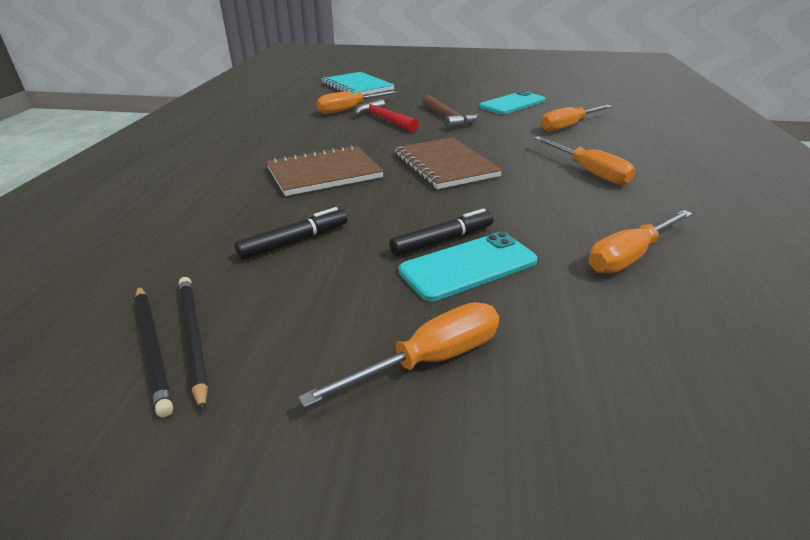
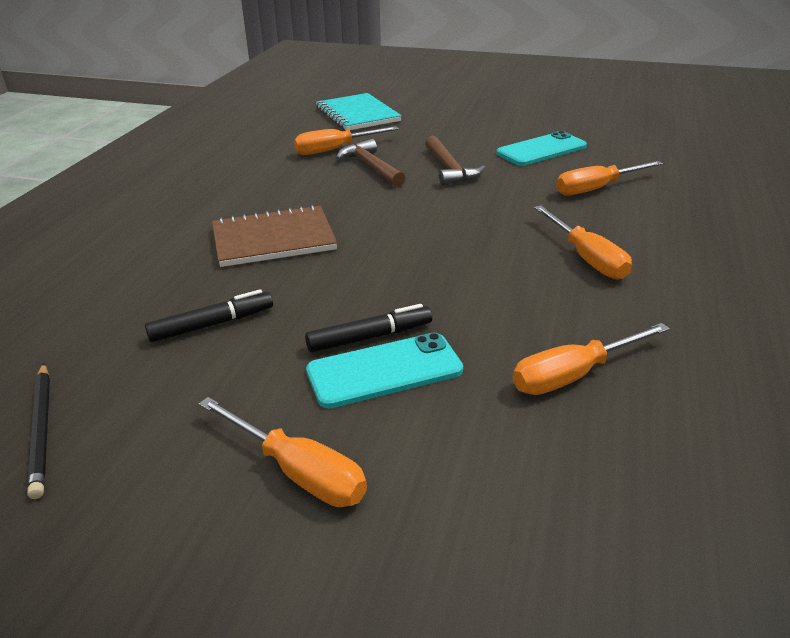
camera: 10 degrees right, 0 degrees up
(193, 338) = (81, 423): black pencil -> none
(384, 120) = (371, 167): red hammer -> brown hammer
(429, 359) = (298, 471): orange screwdriver -> orange screwdriver turned 60 degrees clockwise
(445, 165) = (416, 237): brown notebook -> none

